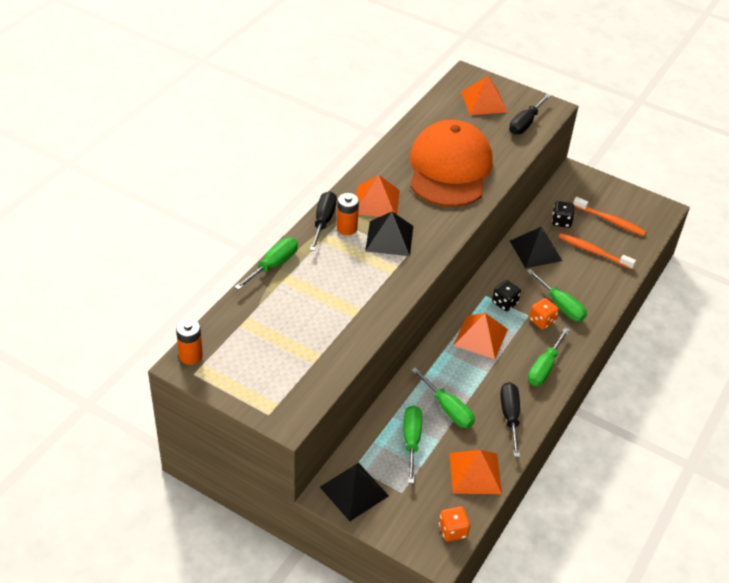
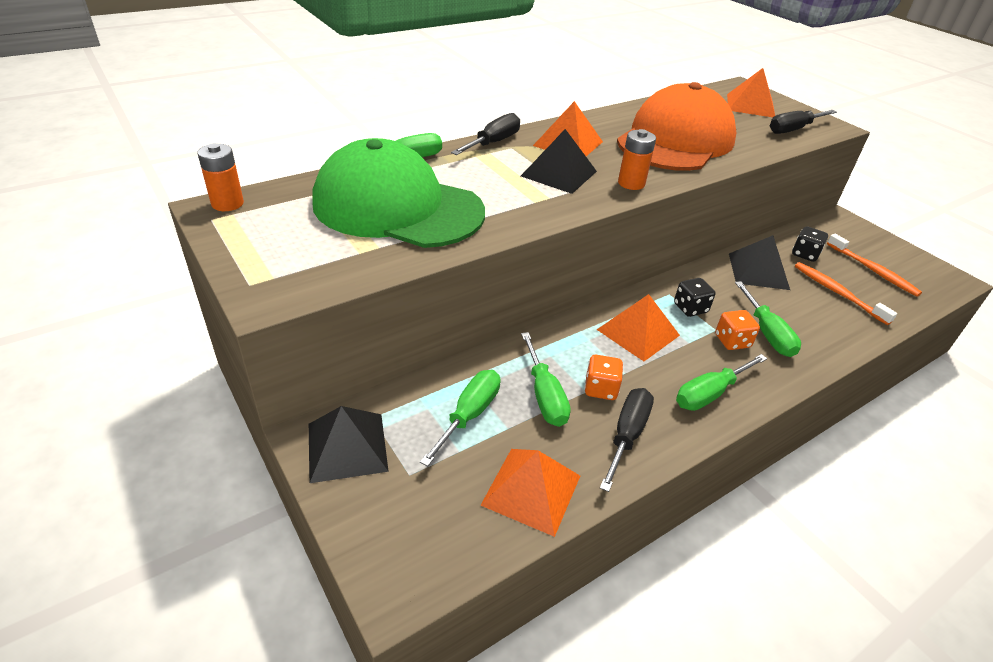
camera: 25 degrees right, 5 degrees down
(306, 314) = (397, 207): none -> green cap
(347, 228) = (515, 154): orange battery -> orange battery (631, 183)
(453, 530) = (444, 560): orange dice -> orange dice (600, 389)

